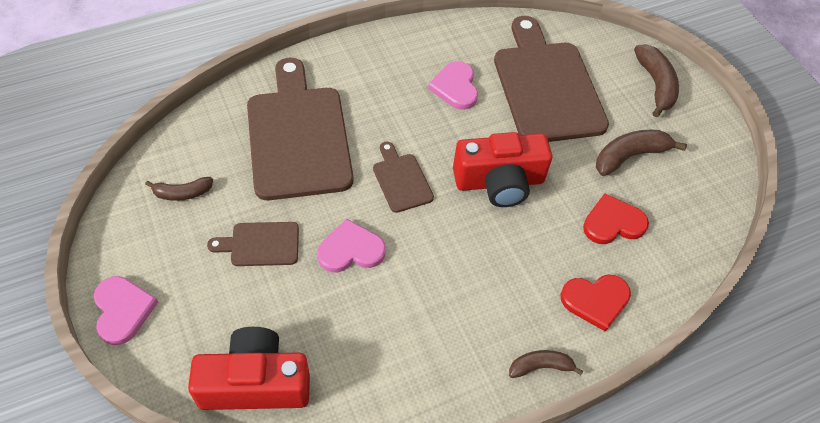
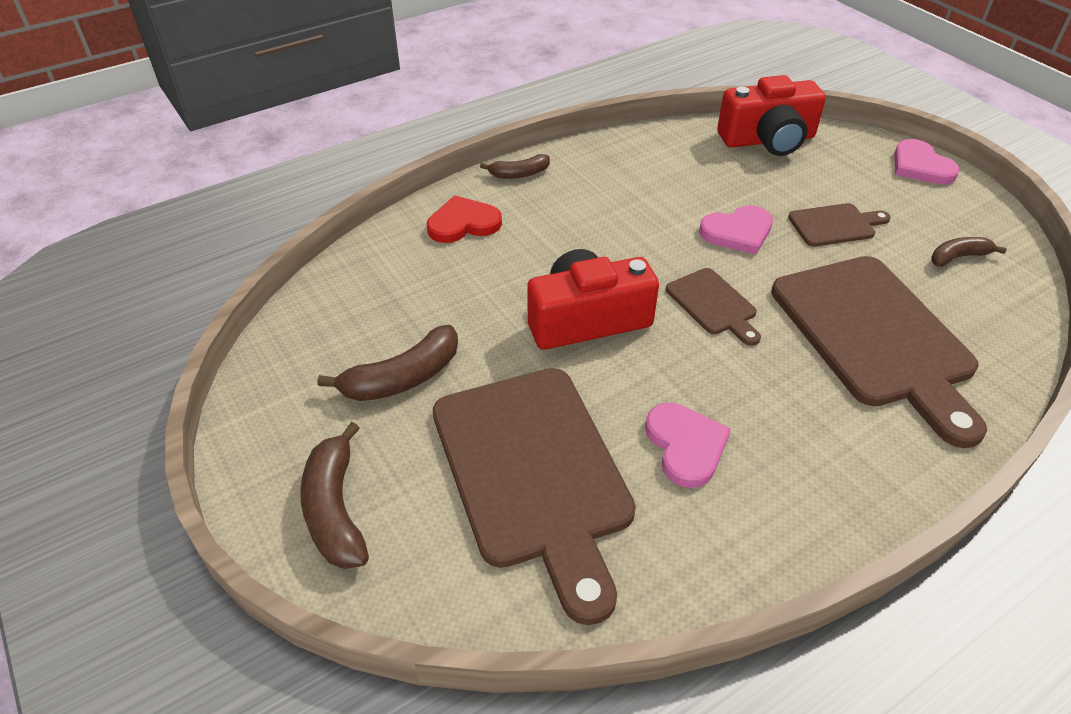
camera: 175 degrees right, 10 degrees down
(613, 223) = (437, 294): red heart -> none

